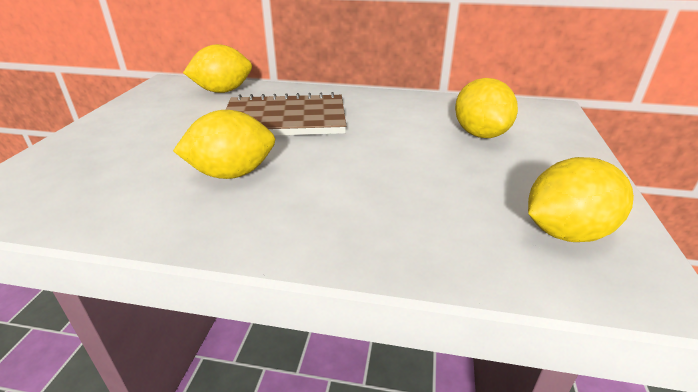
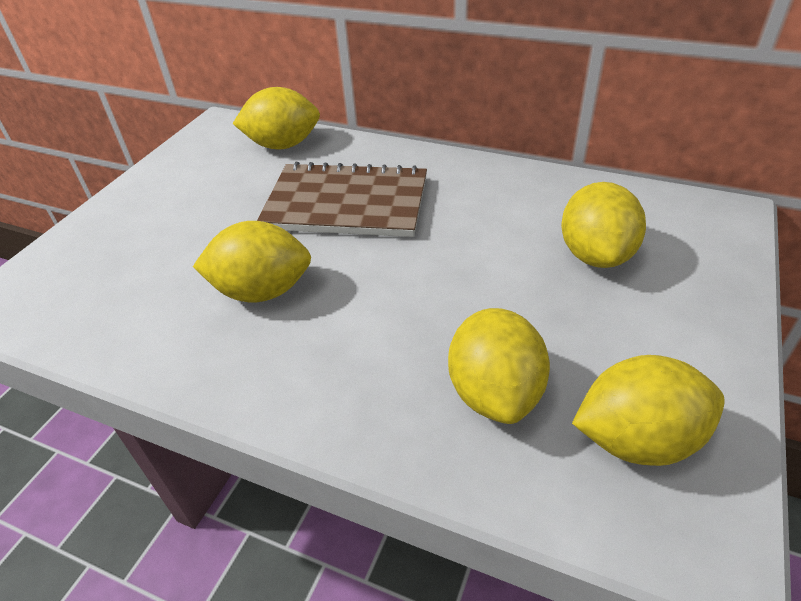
camera: 15 degrees right, 10 degrees up
(447, 216) = (495, 392): none -> yellow lemon

